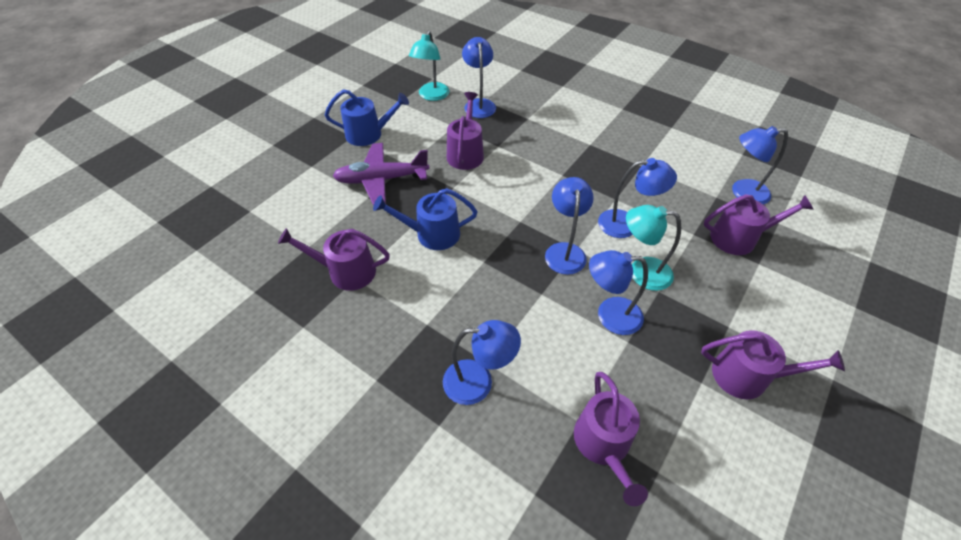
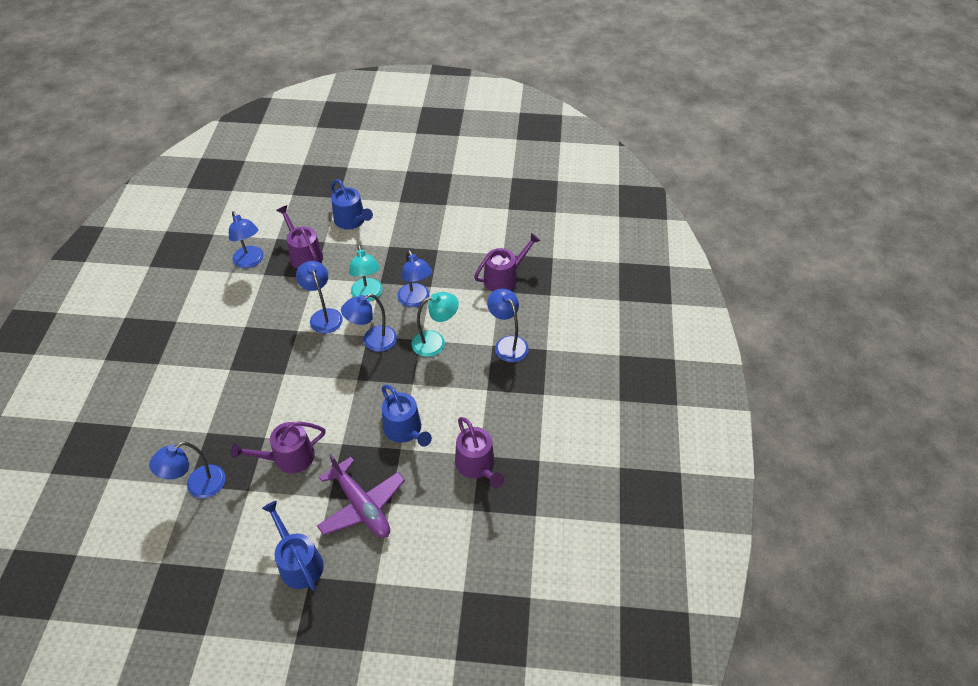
camera: 120 degrees left, 0 degrees up
(431, 96) = (199, 541): turquoise lamp -> turquoise lamp (435, 342)
(747, 376) = (420, 233): purple watering can -> none
(797, 305) = (352, 221): none -> blue watering can

